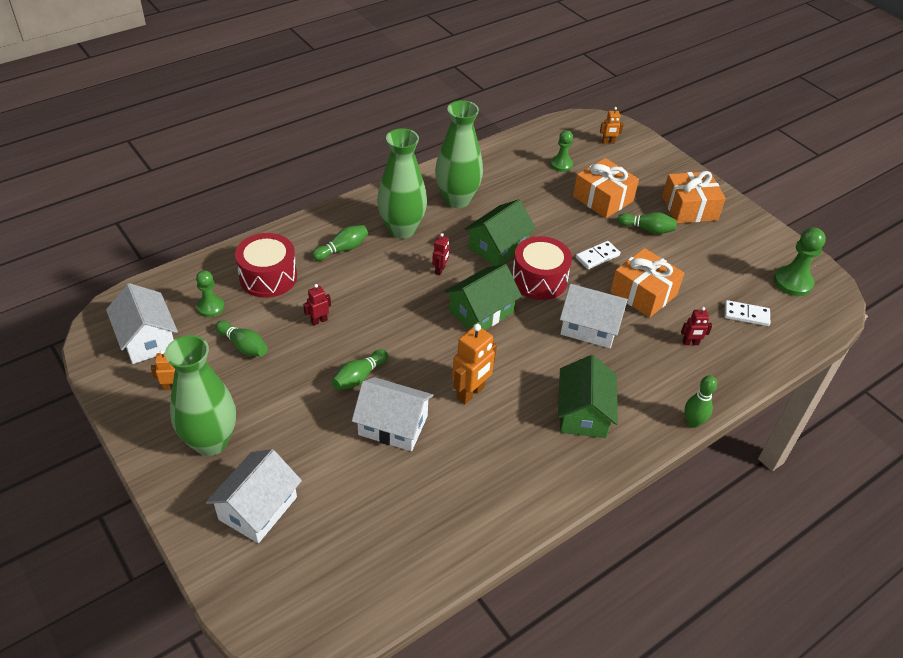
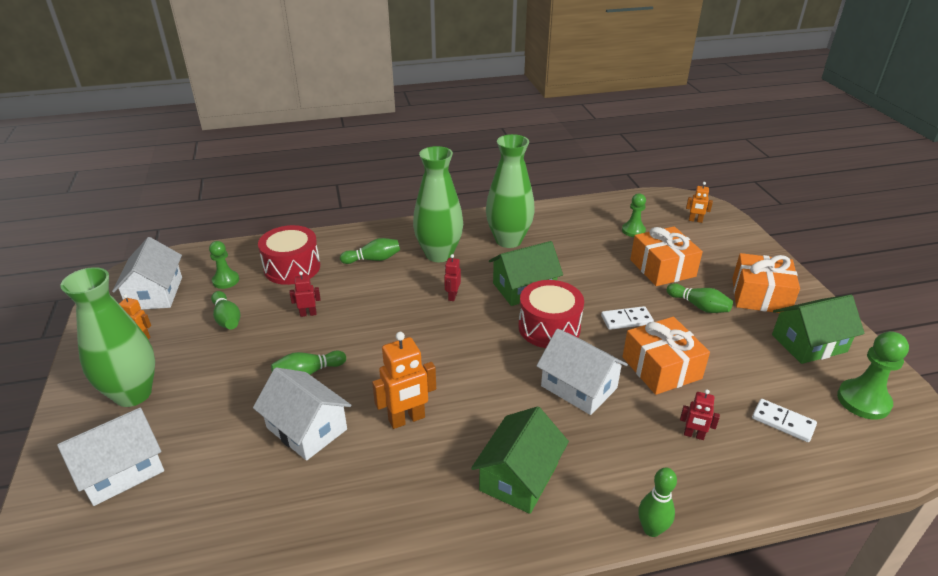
camera: 25 degrees right, 10 degrees down
(440, 270) = (452, 296): red robot -> red robot turned 150 degrees clockwise
(481, 312) = (469, 343): green house -> green house (809, 343)

